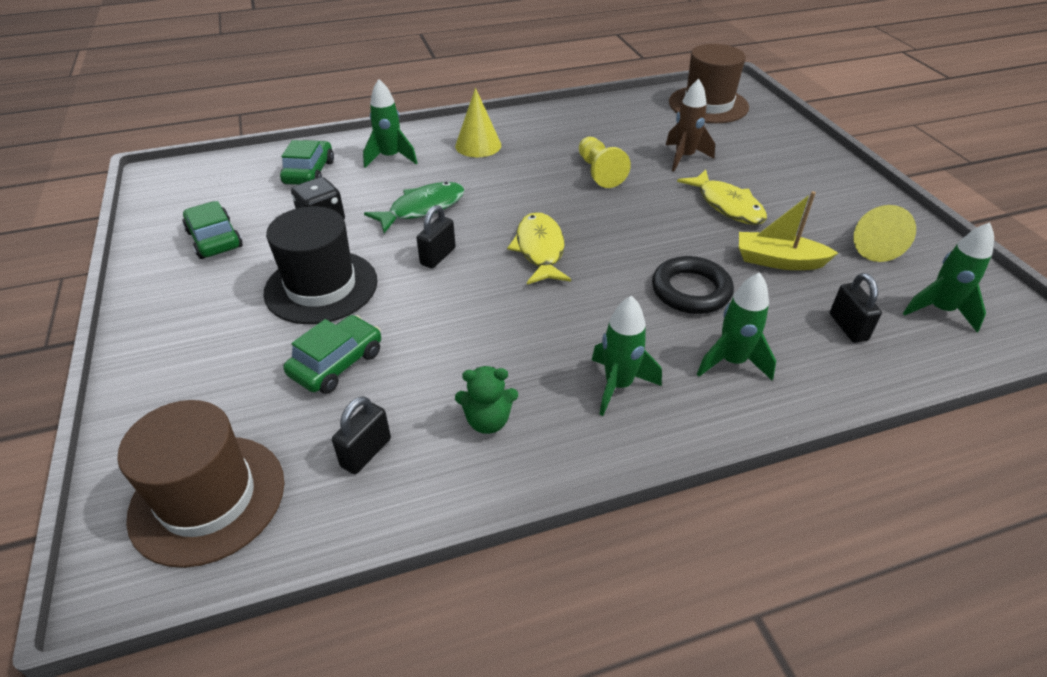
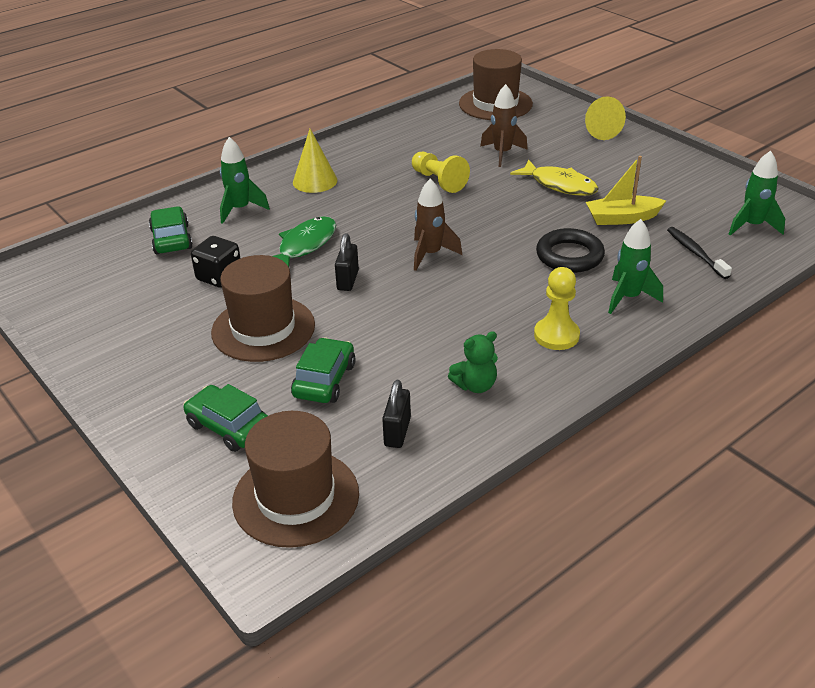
camera: 20 degrees left, 5 degrees down
(214, 239) = (128, 316): green car -> green car (228, 426)
(321, 287) = (263, 329): black hat -> brown hat
(540, 249) = (430, 254): yellow fish -> brown rocket
(618, 385) = (556, 335): green rocket -> yellow pawn
(848, 327) = (696, 253): black padlock -> black toothbrush
(871, 244) = (683, 190): yellow cone -> yellow cone (598, 130)

